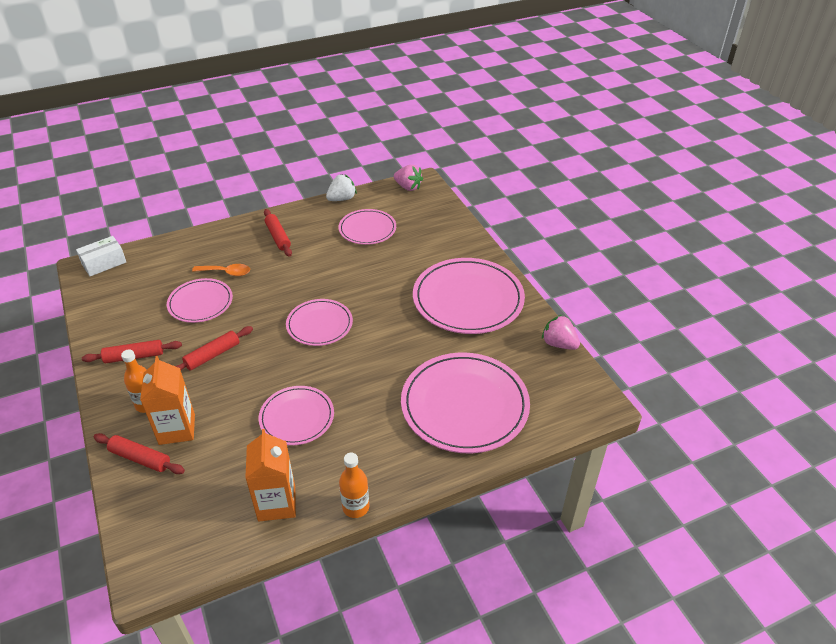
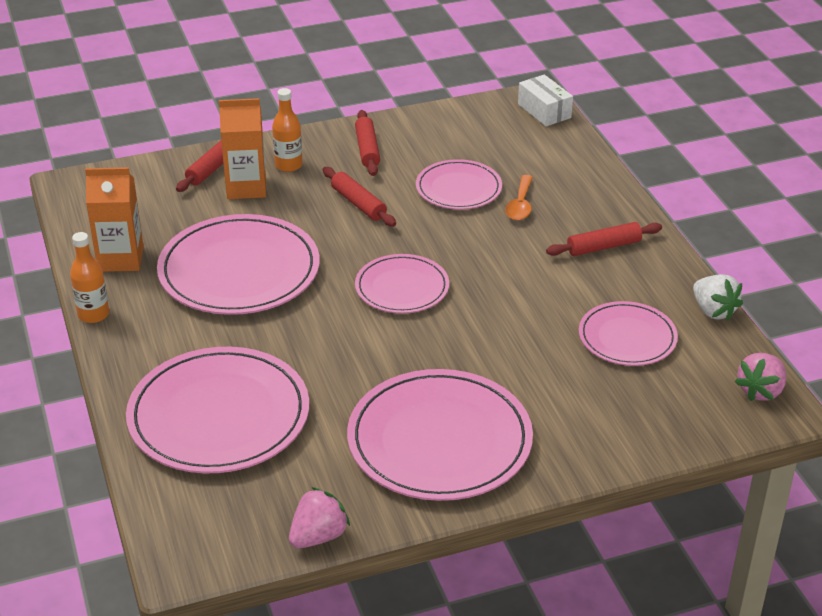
camera: 95 degrees right, 5 degrees down
(297, 417) = (239, 270): pink plate -> pink plate, size x1.74

